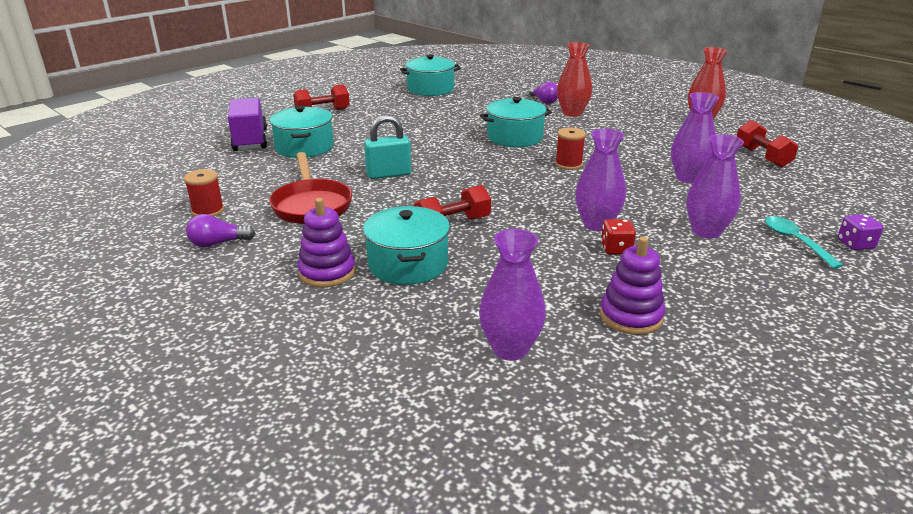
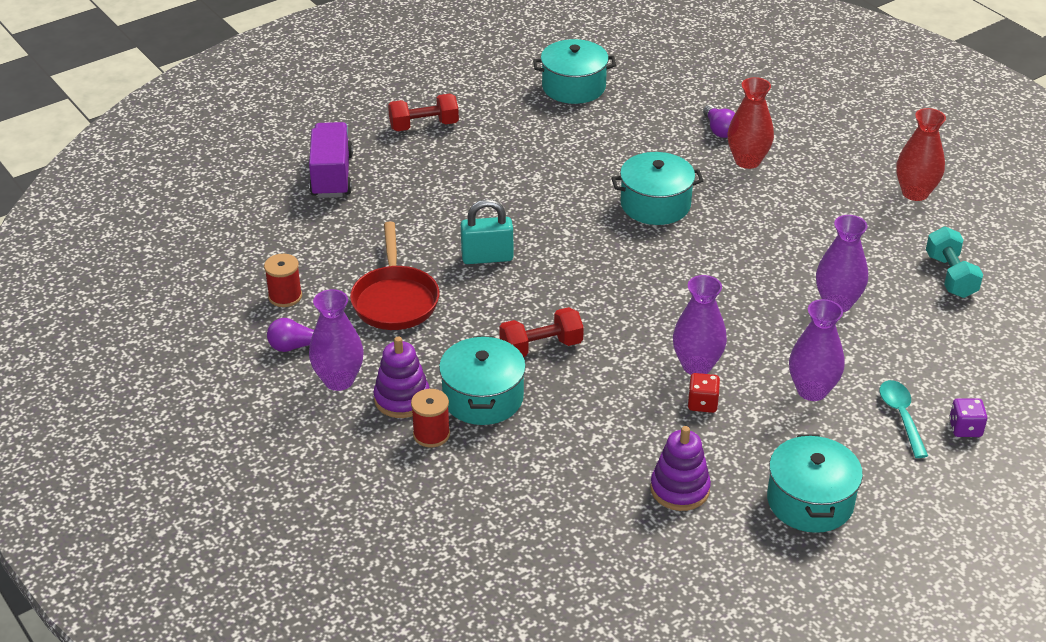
camera: 10 degrees right, 10 degrees up
(304, 147) = (395, 197): turquoise pot -> turquoise pot (810, 501)
(510, 349) = (554, 510): purple vase -> purple vase (339, 380)
(568, 164) = (703, 263): red spool -> red spool (431, 434)
(762, 157) = (950, 276): red dumbbell -> turquoise dumbbell

